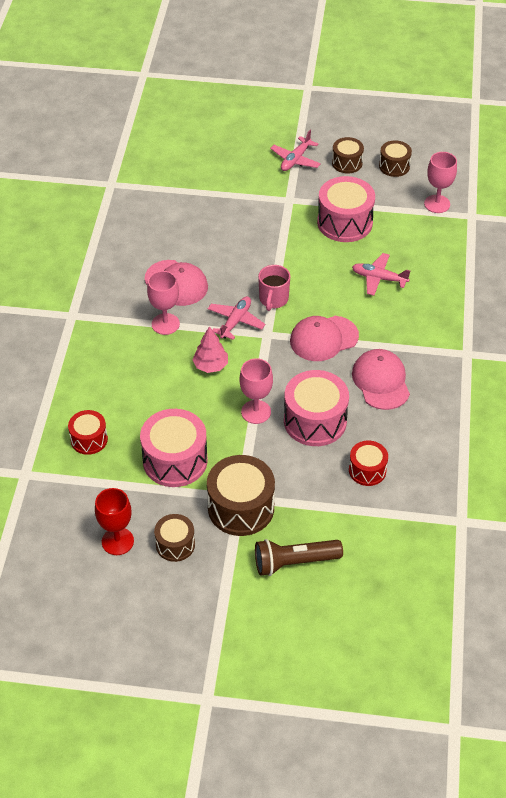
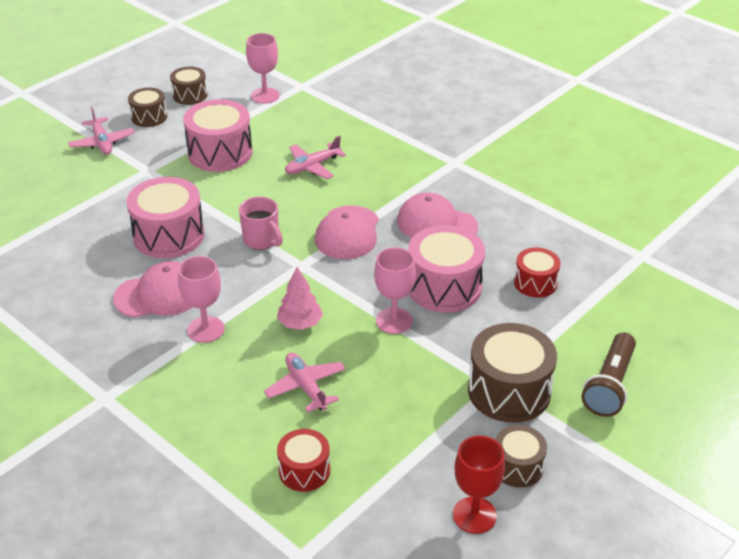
camera: 55 degrees left, 10 degrees down
(175, 460) = (401, 412): pink drum -> pink drum (169, 235)
(235, 321) = (261, 278): pink plane -> pink plane (306, 387)

